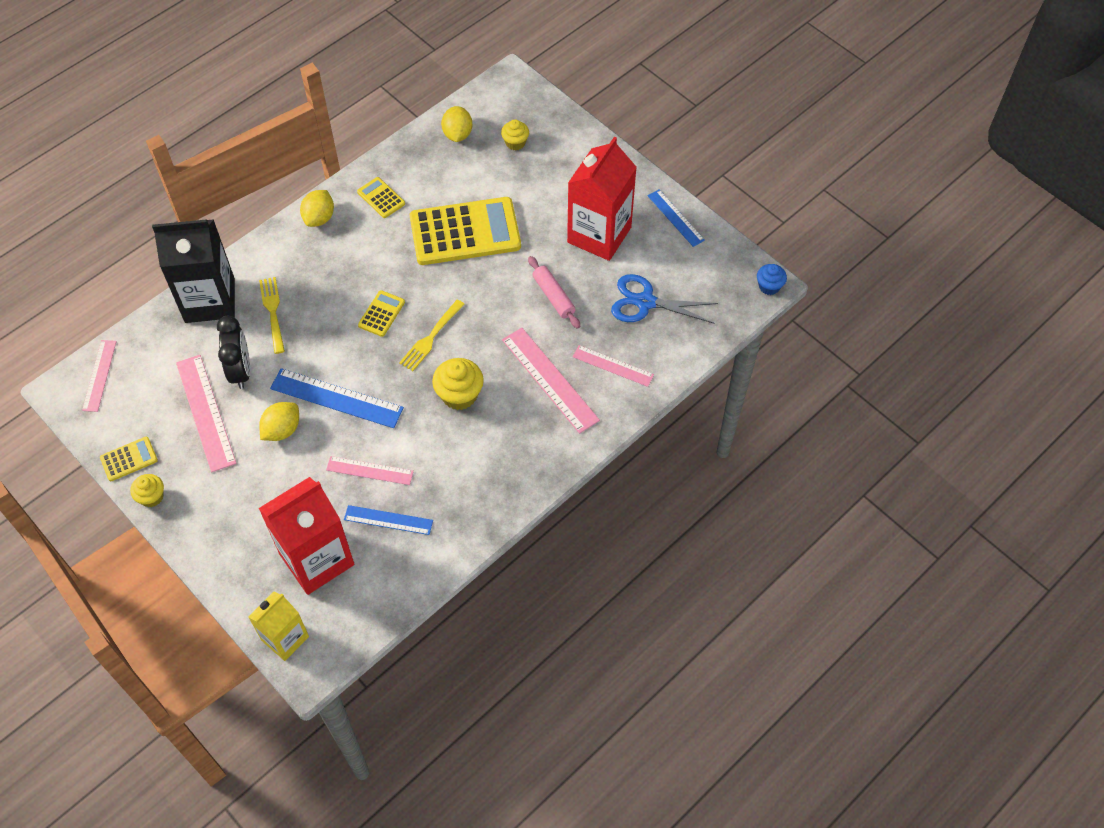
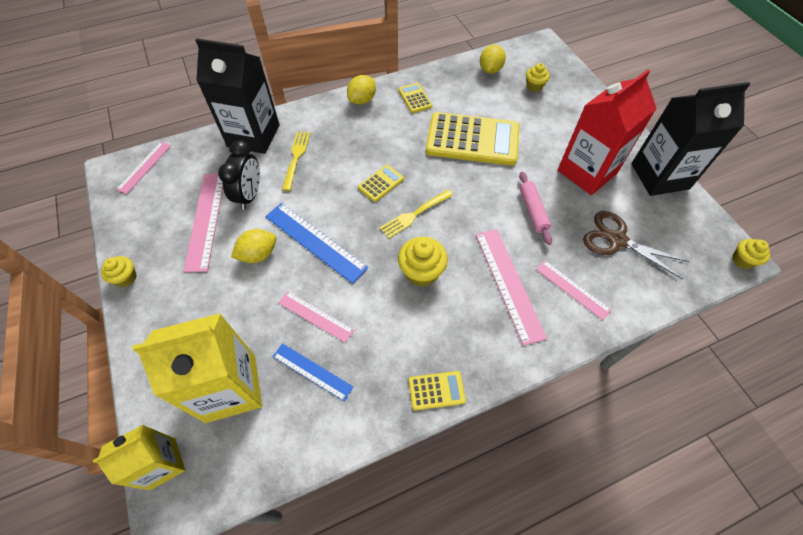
camera: 20 degrees right, 0 degrees up
(129, 459) = (127, 239): yellow calculator -> yellow calculator (436, 390)
(317, 559) = (231, 388): red carton -> yellow carton
(645, 302) = (617, 240): blue scissors -> brown scissors
(675, 218) = (659, 176): blue ruler -> black carton
(769, 286) = (742, 260): blue cupcake -> yellow cupcake

